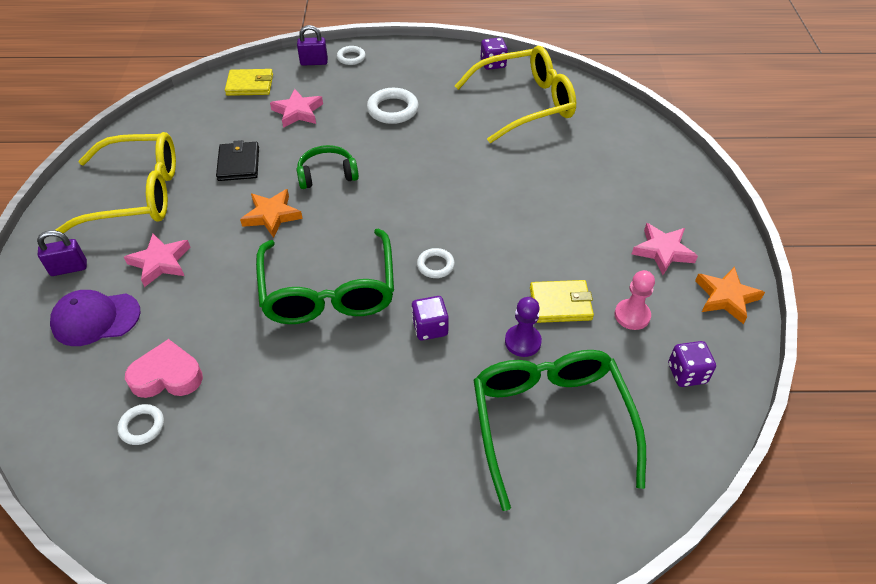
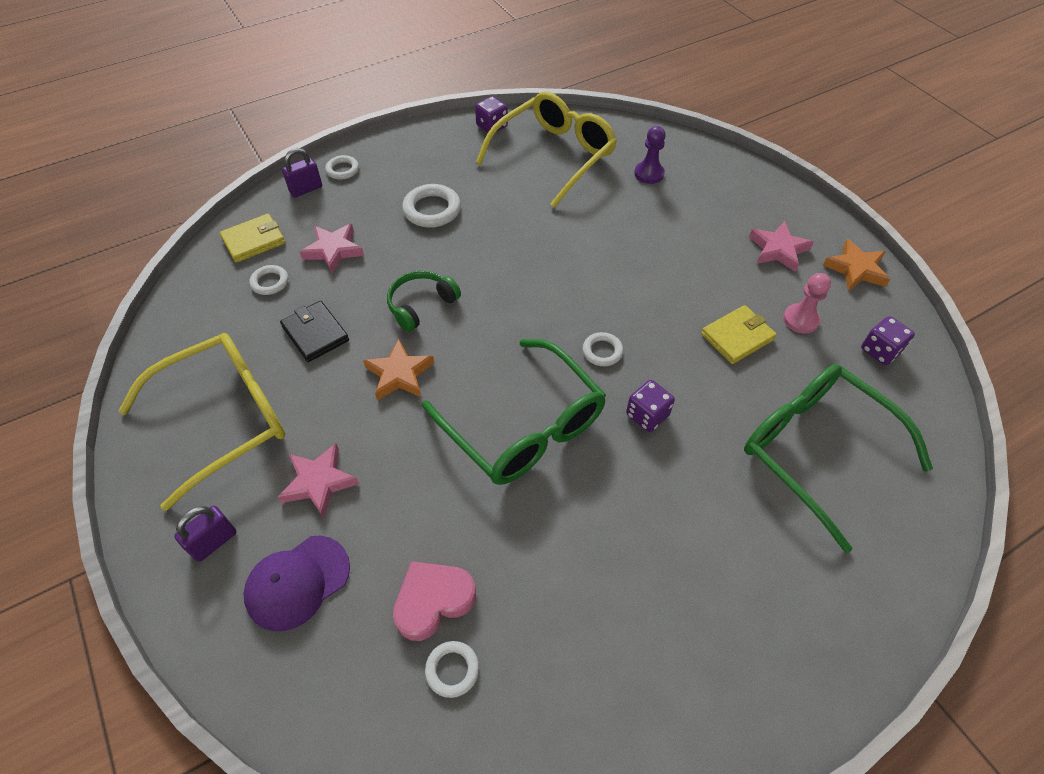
camera: 30 degrees left, 5 degrees up
(237, 117) = (270, 282): none -> white ring
(522, 342) = (735, 388): purple pawn -> purple pawn (649, 174)

